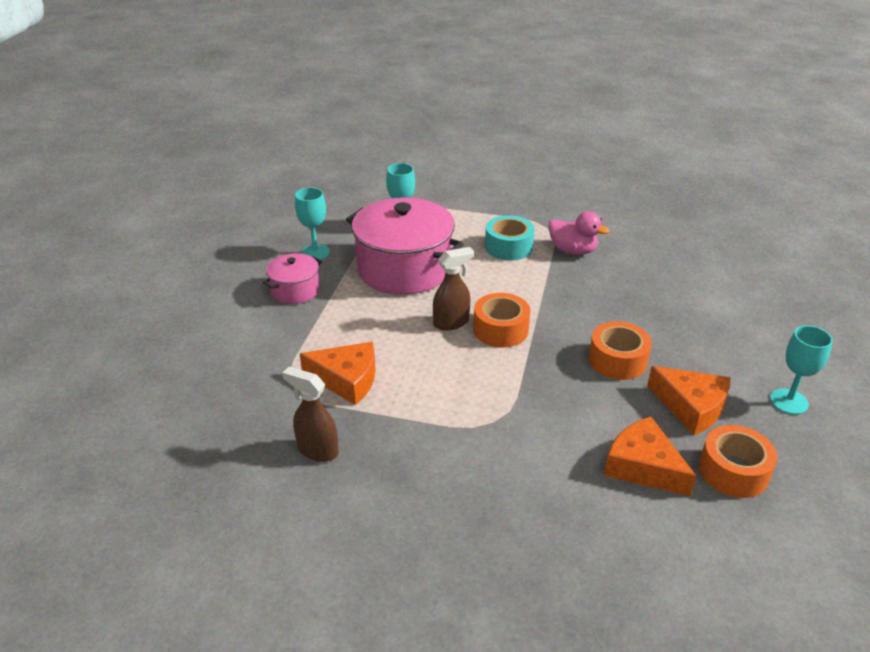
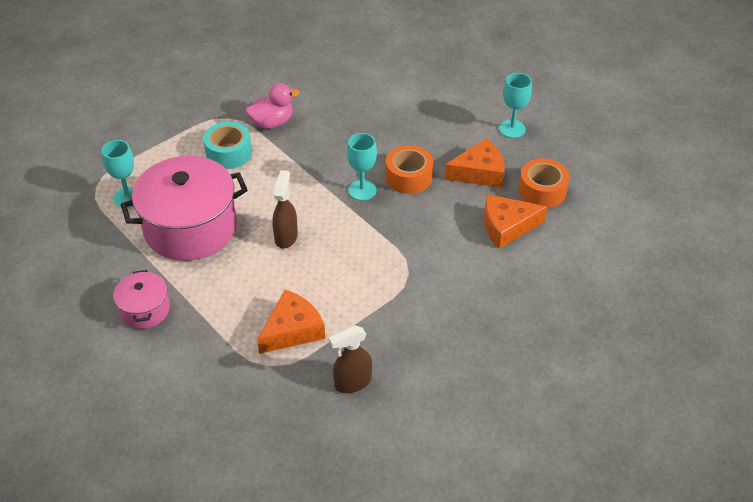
camera: 55 degrees left, 10 degrees up
(315, 252) = (103, 271): turquoise goblet -> turquoise goblet (362, 190)
(500, 329) = (321, 215): orange tape -> none

